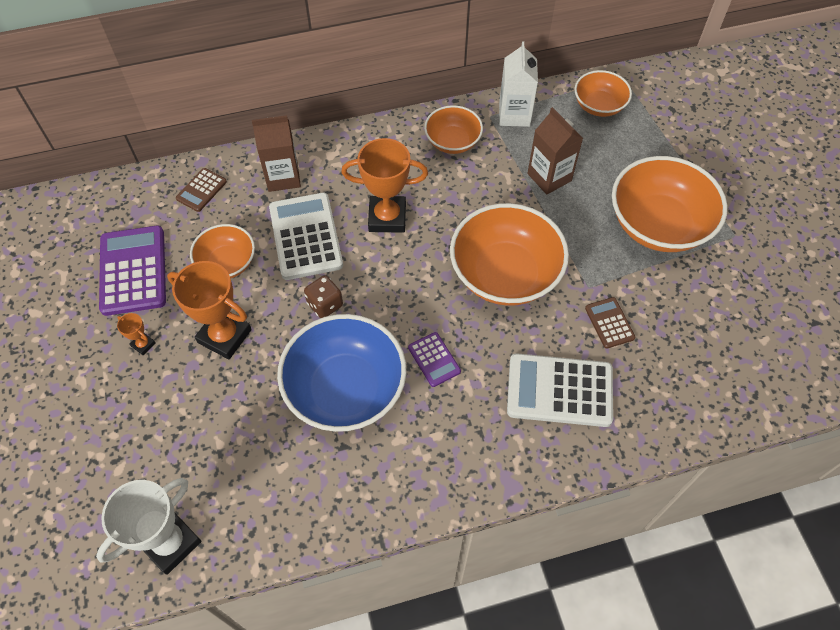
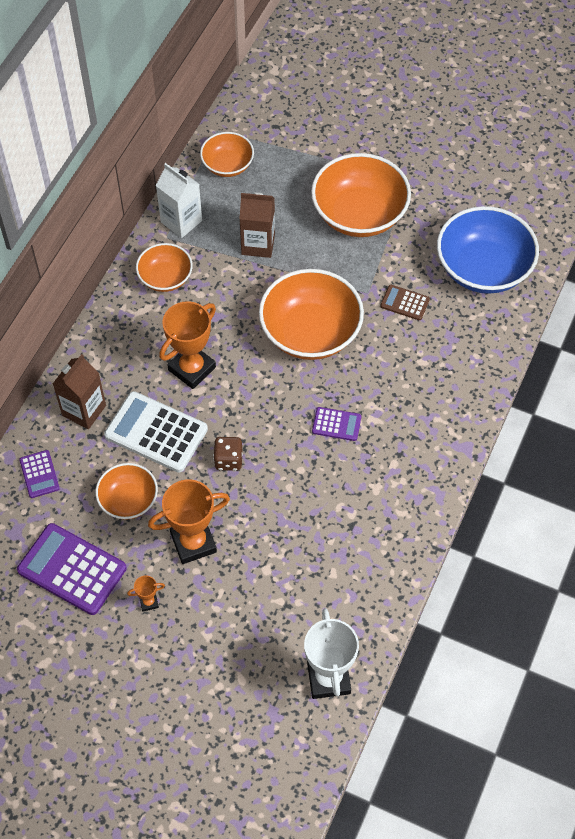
camera: 50 degrees left, 0 degrees up
(201, 190) = (39, 474): brown calculator -> purple calculator
(345, 389) = (309, 494): blue bowl -> blue bowl (483, 269)
(559, 391) = (426, 370): white calculator -> none

